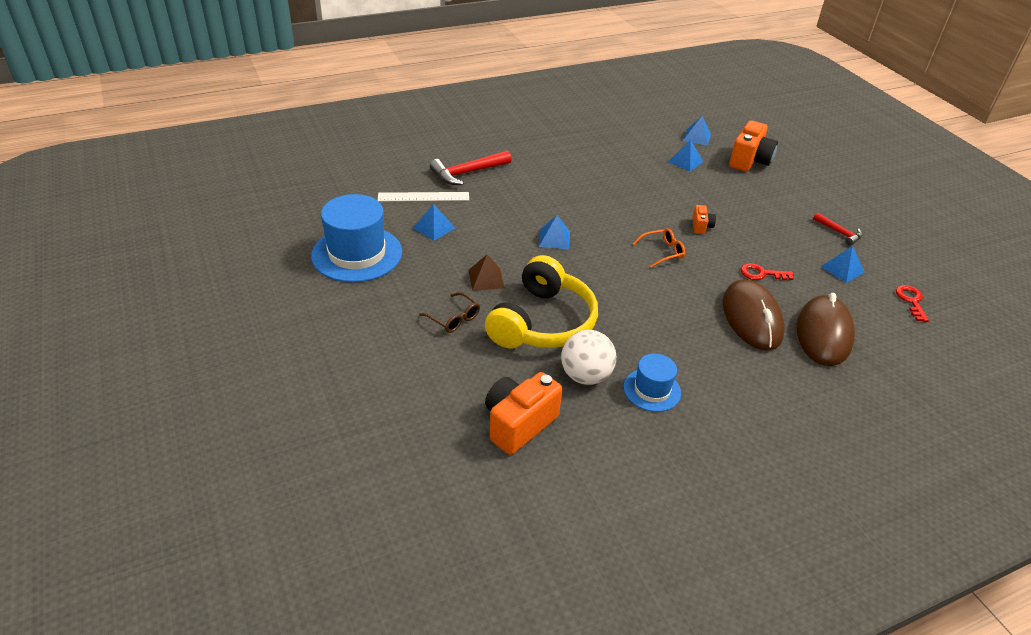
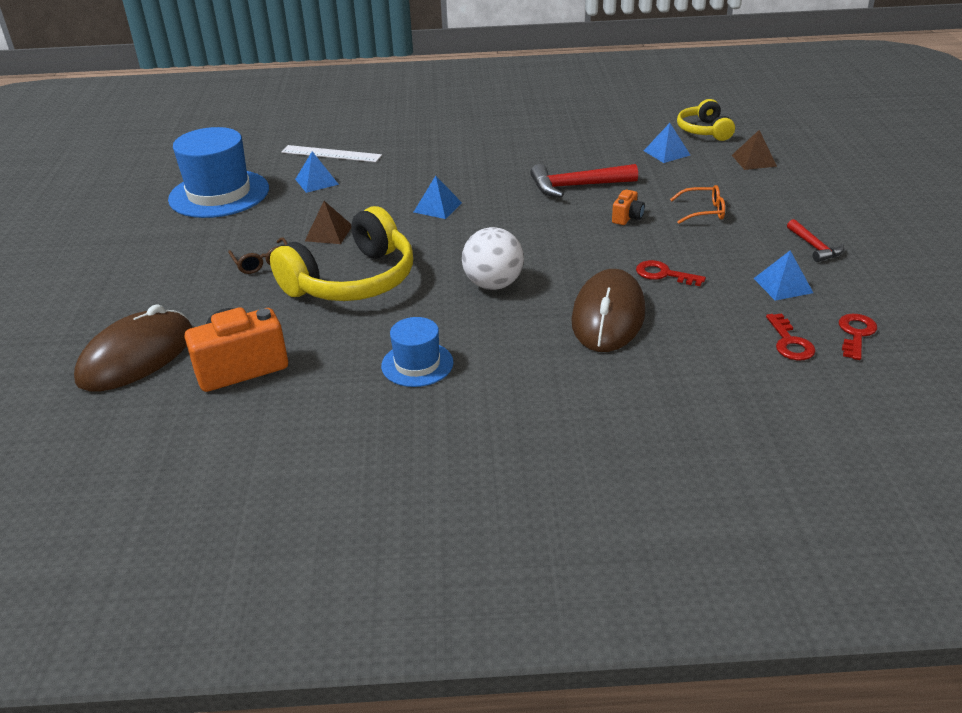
camera: 25 degrees right, 5 degrees down
(467, 173) = (397, 138): red hammer -> red hammer (577, 186)
(585, 376) = (353, 337): white ball -> white ball (493, 284)
(662, 252) = (555, 235): orange glasses -> orange glasses (703, 211)
(697, 137) = (704, 131): blue pyramid -> yellow headphones
(749, 161) = (754, 160): orange camera -> brown pyramid
(823, 334) = (692, 348): brown mouse -> brown mouse (137, 357)
(878, 316) = (790, 343): none -> red key

